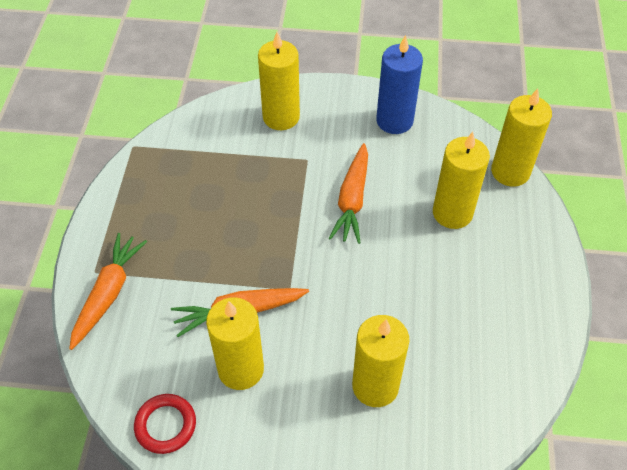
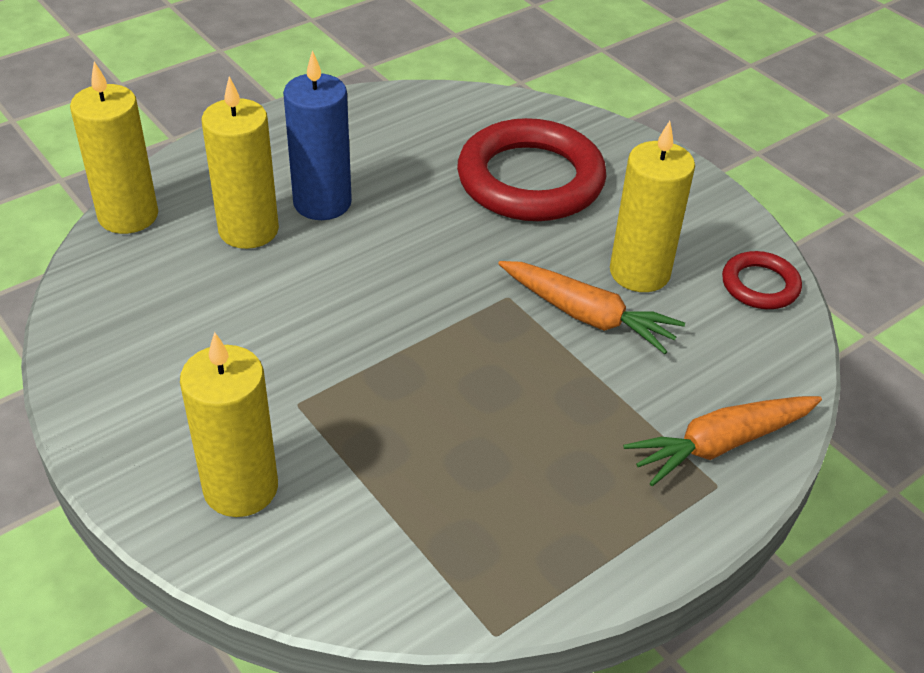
camera: 135 degrees left, 10 degrees down
(352, 200) = (321, 319): orange carrot -> none
(375, 386) = (530, 180): yellow candle -> red ring
(394, 121) = (127, 359): blue candle -> blue candle (322, 203)

